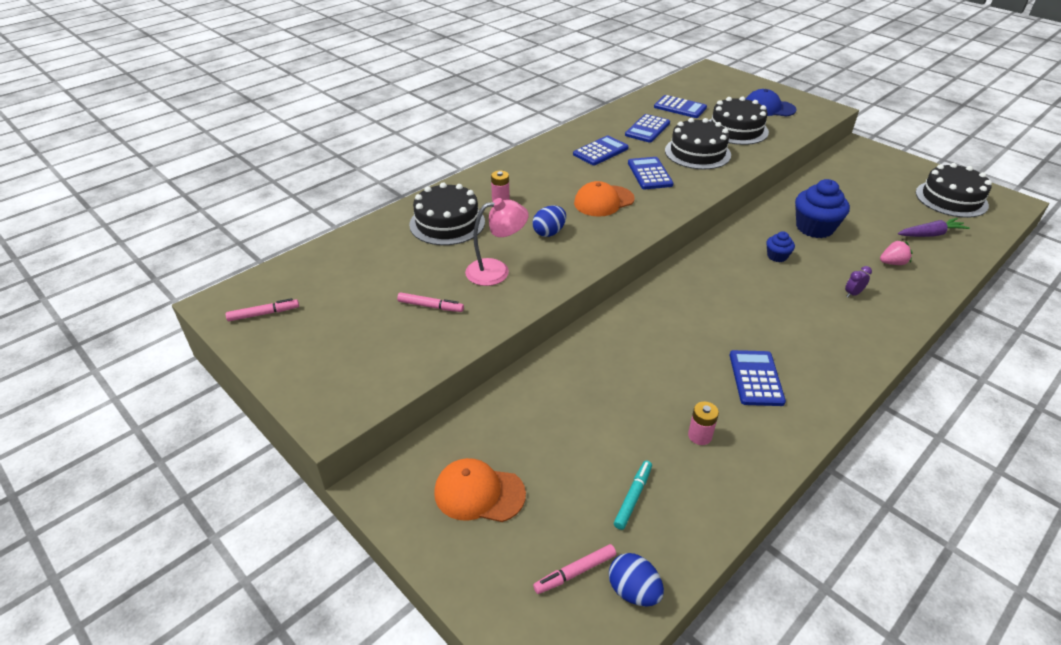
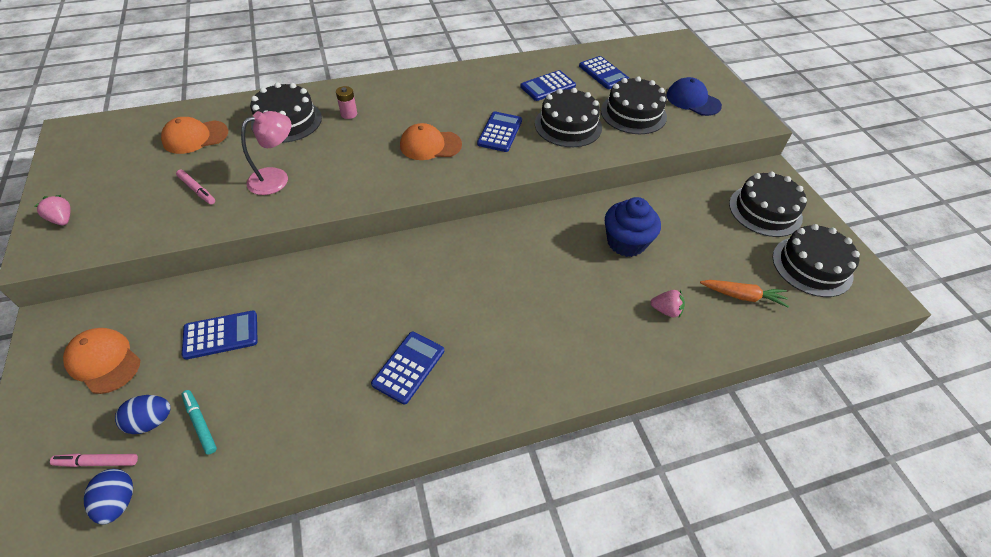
camera: 25 degrees right, 10 degrees up
(264, 314) = (87, 150): pink marker -> none
(317, 380) = (62, 219): none -> pink strawberry
(370, 265) = (195, 137): none -> orange cap
(496, 271) = (276, 178): pink lamp -> pink lamp turned 45 degrees counterclockwise
(549, 232) = (353, 158): blue egg -> blue egg (151, 421)
(600, 151) = (481, 95): blue calculator -> blue calculator (221, 335)
(633, 497) = (200, 423): turquoise marker -> turquoise marker turned 90 degrees counterclockwise
(699, 436) = (306, 397): pink battery -> none
(777, 256) = (557, 257): blue cupcake -> none
(853, 294) = (589, 325): purple clock -> none
(883, 173) = (765, 210): none -> black cake
(930, 234) = (742, 296): purple carrot -> orange carrot

